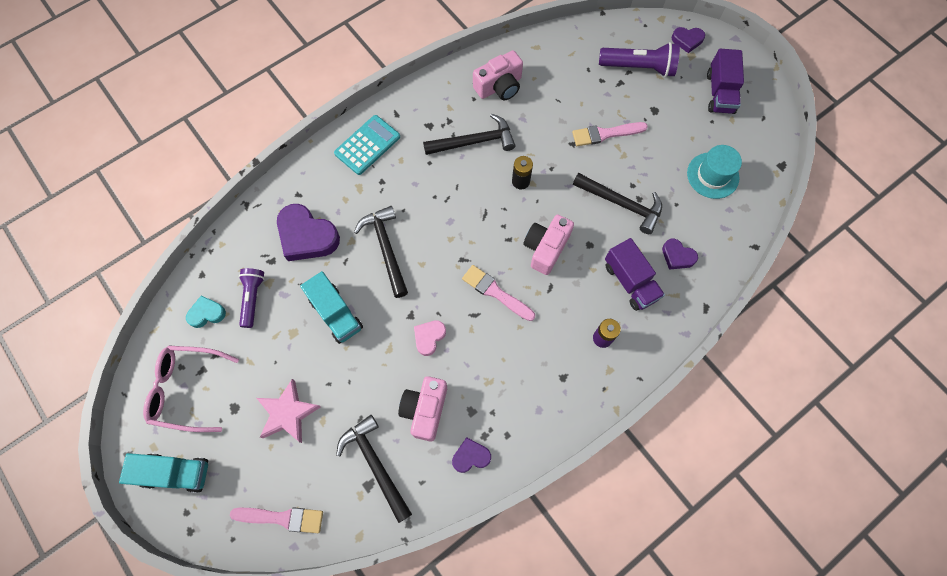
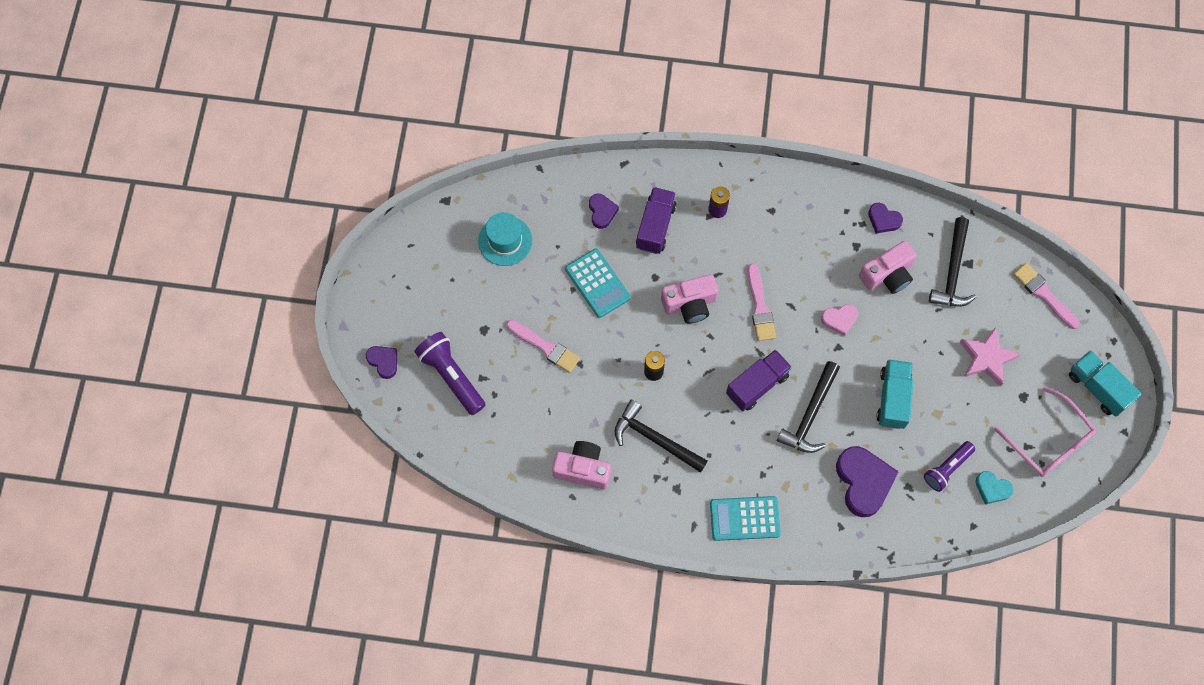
camera: 135 degrees left, 0 degrees up
(621, 204) = (597, 283): black hammer -> turquoise calculator
(719, 93) = (417, 295): purple truck -> purple truck (757, 385)

